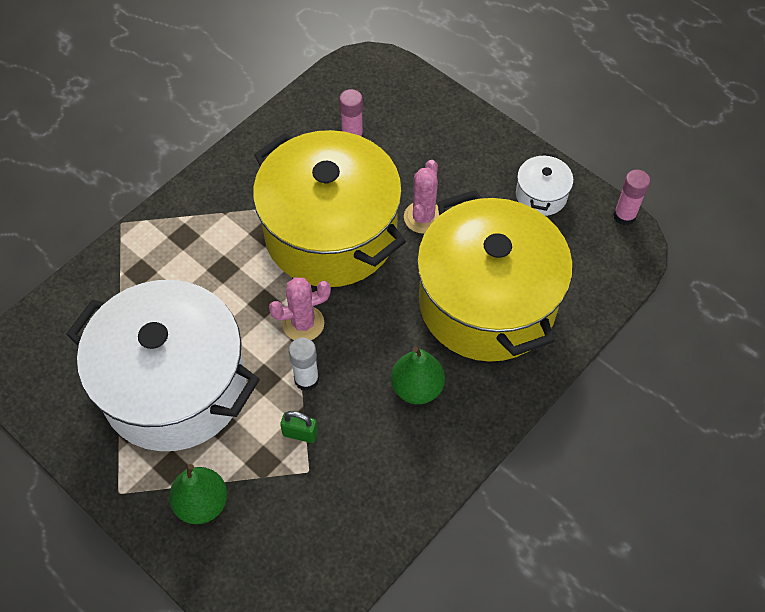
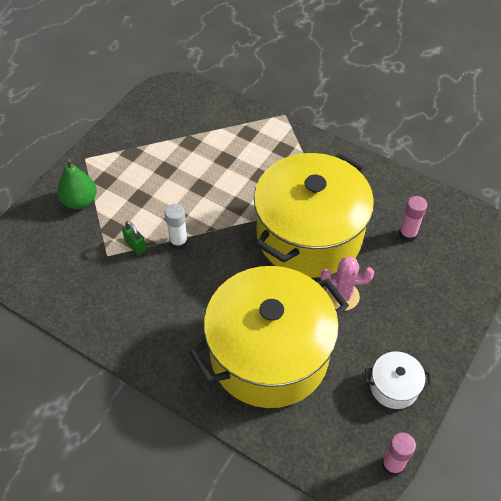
camera: 80 degrees right, 5 degrees down
(174, 386) = (163, 169): white pot -> none
(300, 433) = (135, 245): green padlock -> green padlock turned 45 degrees counterclockwise
(303, 323) = (225, 232): pink cactus -> none
(417, 388) = (182, 313): green pear -> none

